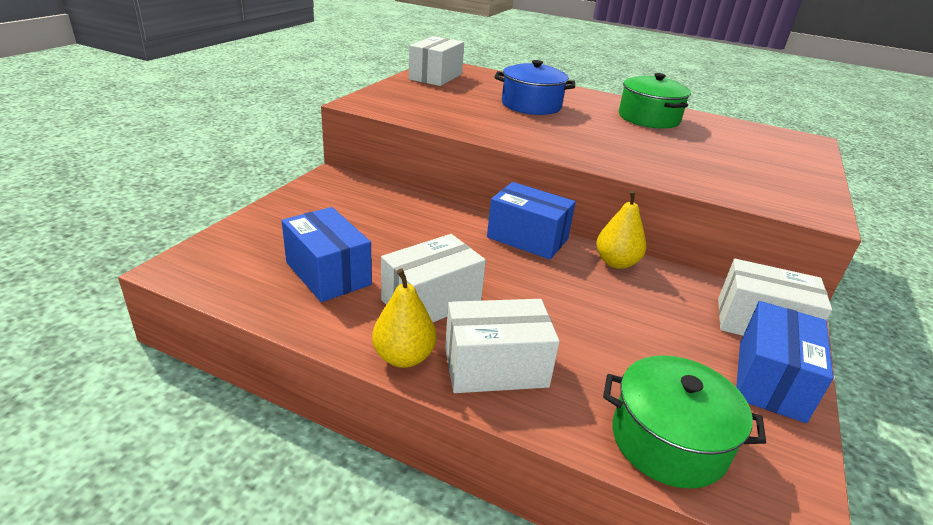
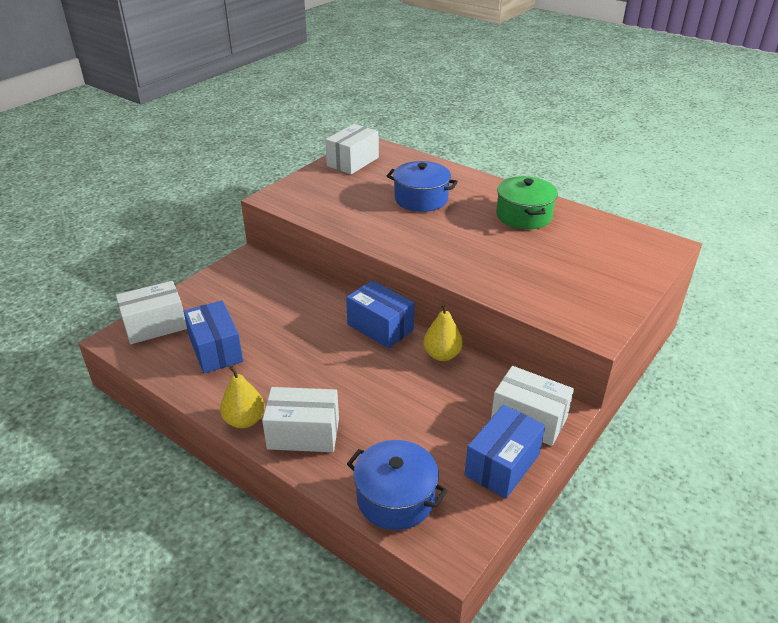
camera: 15 degrees right, 5 degrees up
(431, 301) = (280, 378): white box -> white box (155, 325)
(668, 441) = (395, 498): green pot -> blue pot

